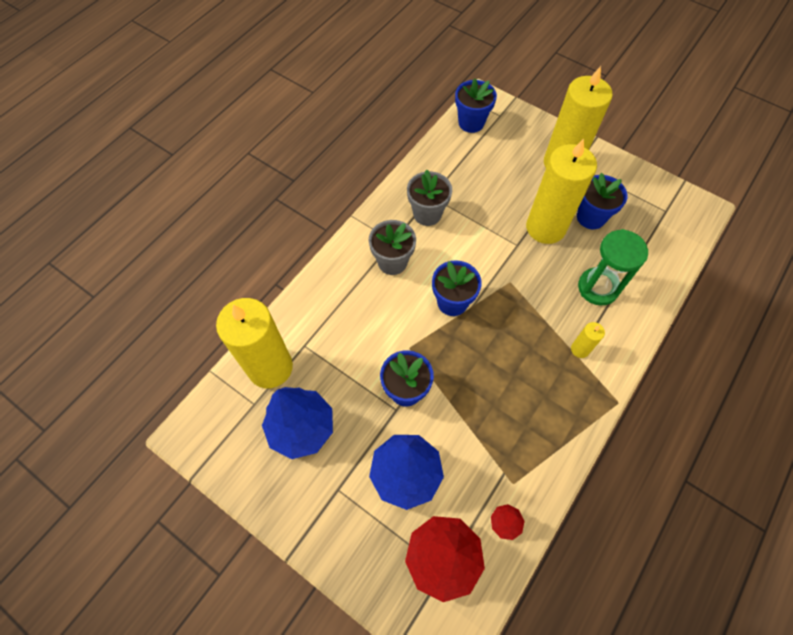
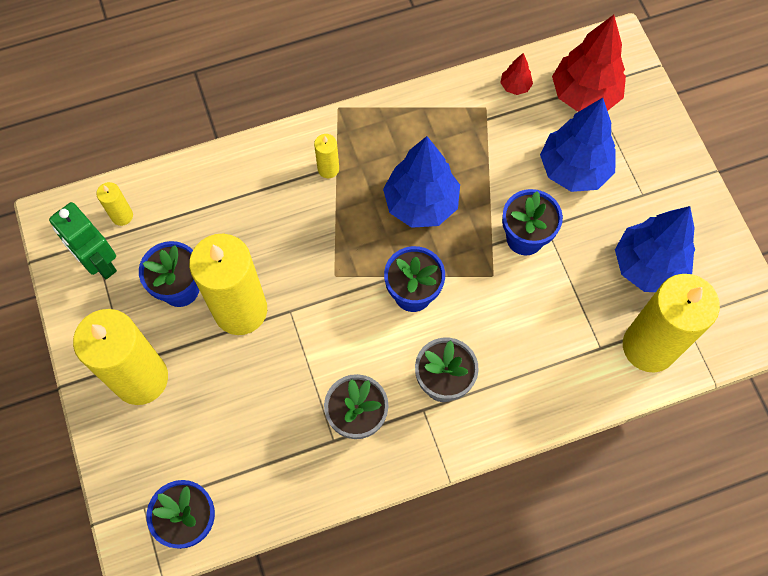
camera: 145 degrees left, 5 degrees up
(497, 367) = (421, 204): none -> blue tree
(598, 288) = (252, 211): green hourglass -> none
(649, 202) = (99, 262): none -> green robot
(668, 234) = (122, 216): none -> yellow candle

